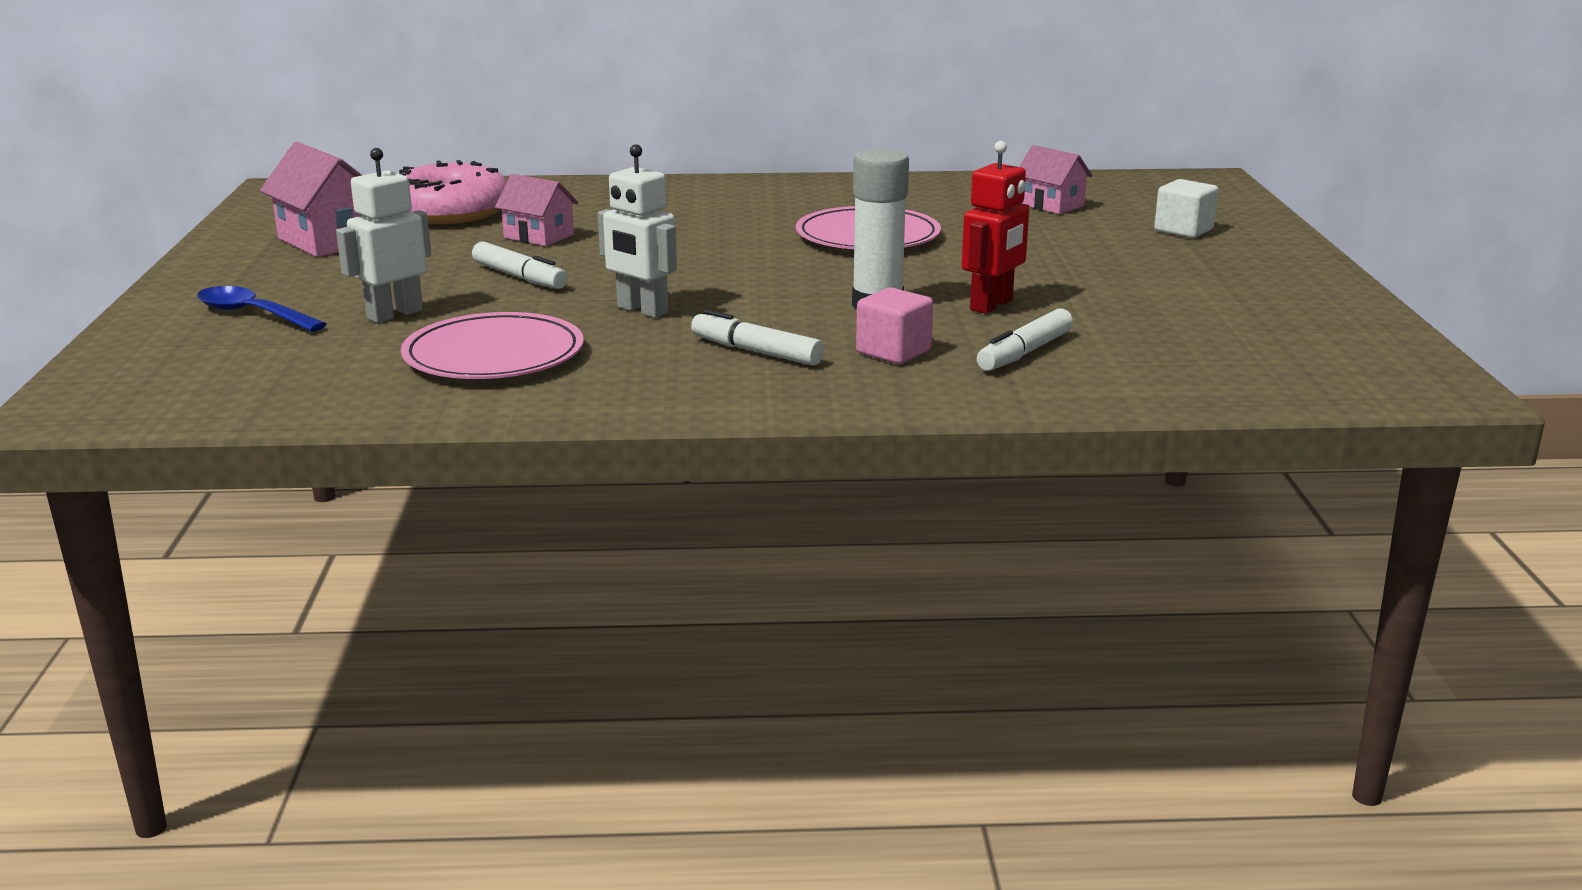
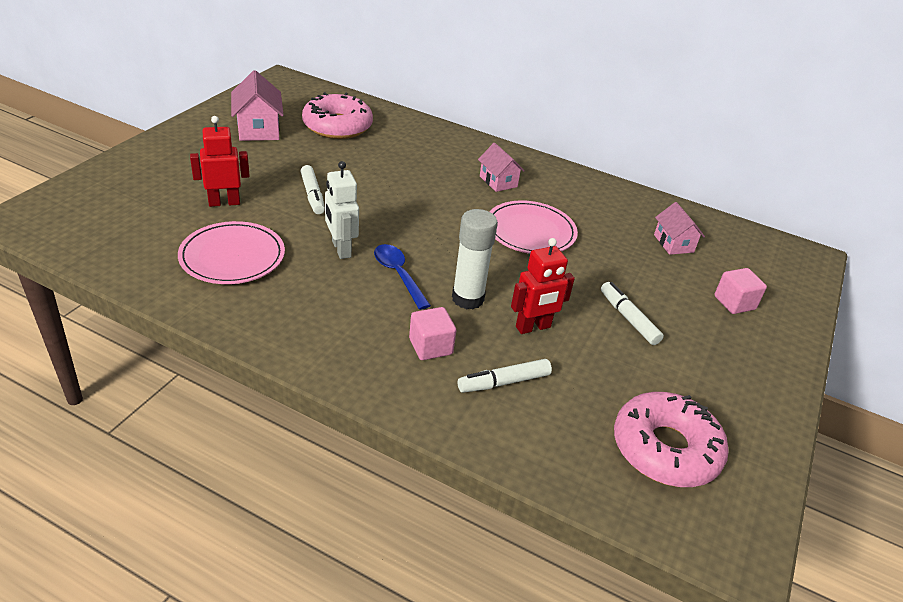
camera: 25 degrees right, 15 degrees up
(252, 314) = (165, 176): blue spoon -> blue spoon (398, 275)
(394, 314) = (224, 202): white robot -> red robot
(538, 236) = (358, 163): pink house -> pink house (498, 181)
(756, 352) = (359, 312): white marker -> white marker (628, 318)
(1183, 230) = (734, 303): white cube -> pink cube
(1270, 346) = (665, 449): none -> pink donut

